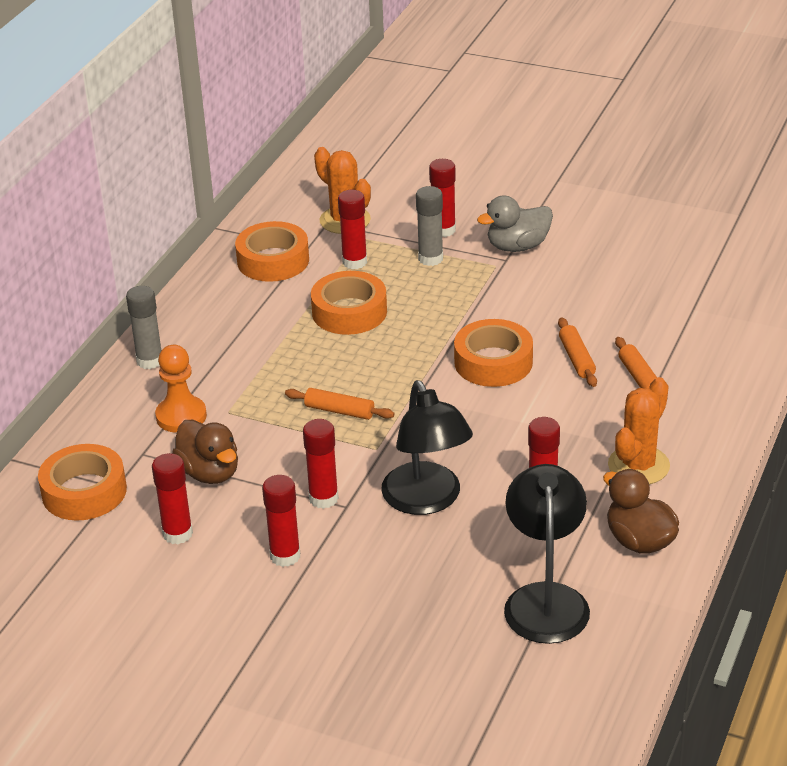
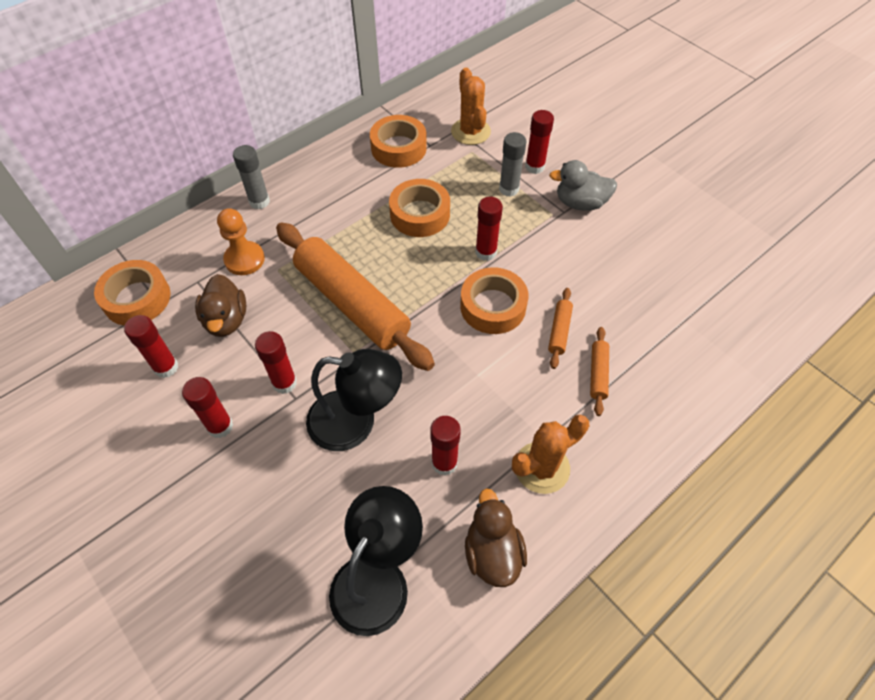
camera: 25 degrees right, 20 degrees up
(339, 411) = (352, 303): orange rolling pin -> orange rolling pin, size x2.46
(354, 262) = (453, 171): red glue stick -> red glue stick (486, 252)
(427, 500) = (356, 422): black lamp -> black lamp turned 90 degrees counterclockwise

